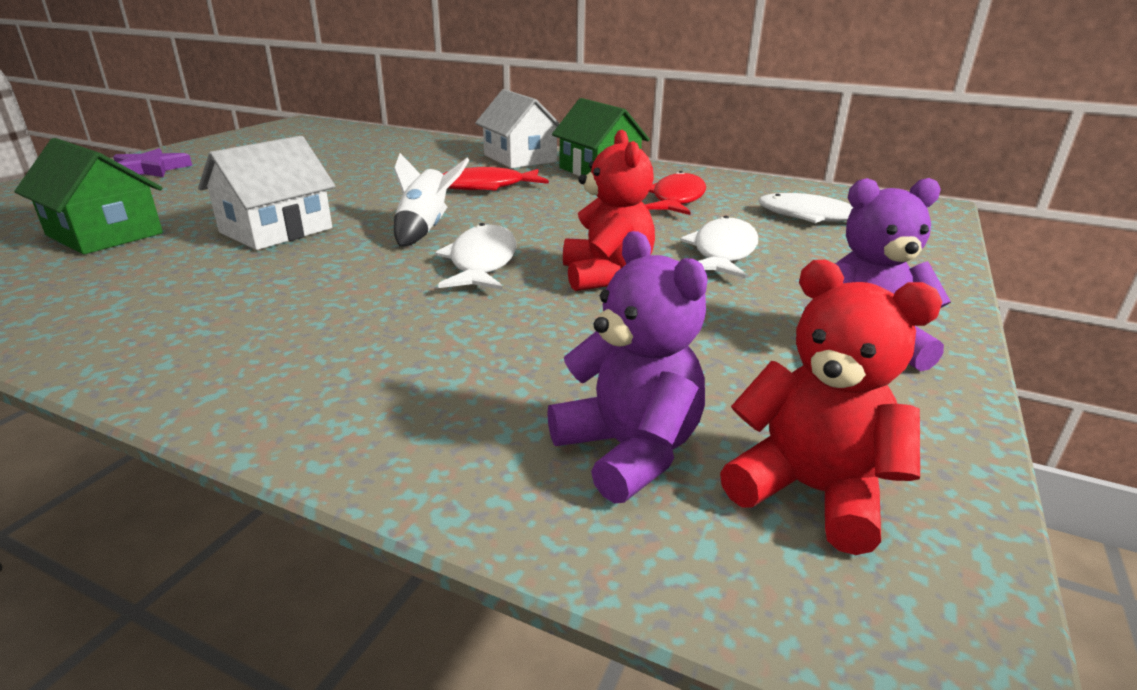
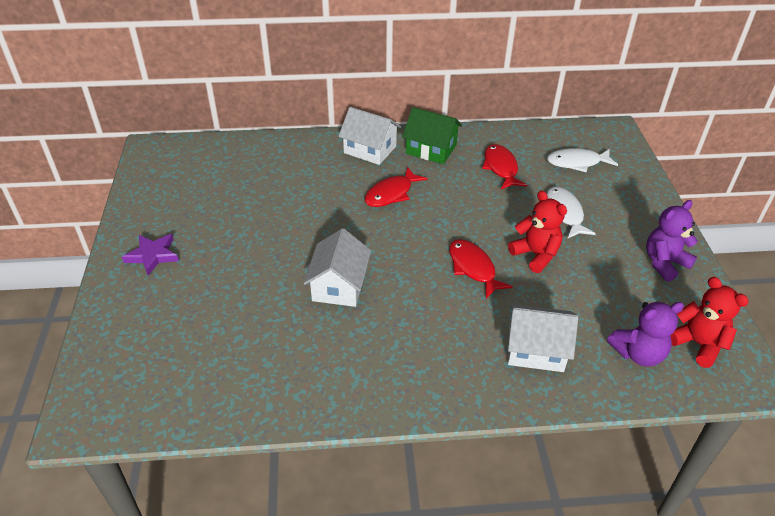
camera: 30 degrees left, 15 degrees up
(104, 234) = (251, 330): green house -> none
(425, 229) = (412, 251): white rocket -> none
(425, 371) = (535, 349): none -> white house
(482, 262) = (473, 268): white fish -> red fish
(628, 451) = (638, 353): purple teddy bear -> purple teddy bear turned 135 degrees clockwise
(810, 491) = (697, 344): red teddy bear -> red teddy bear turned 45 degrees clockwise

